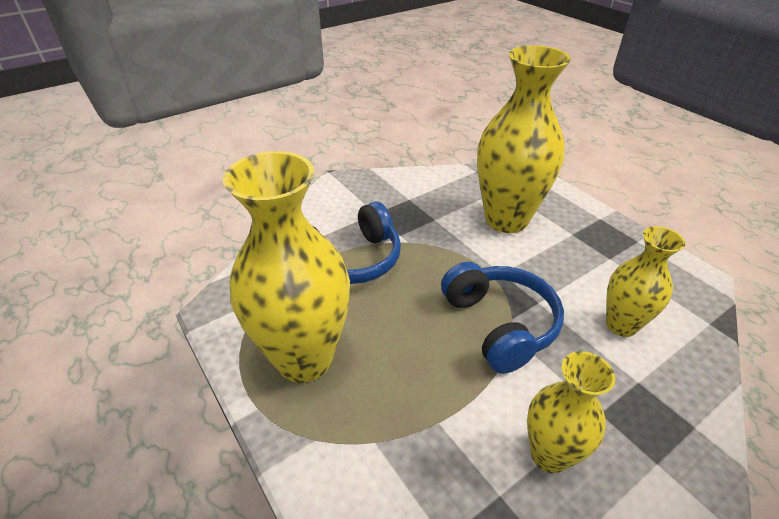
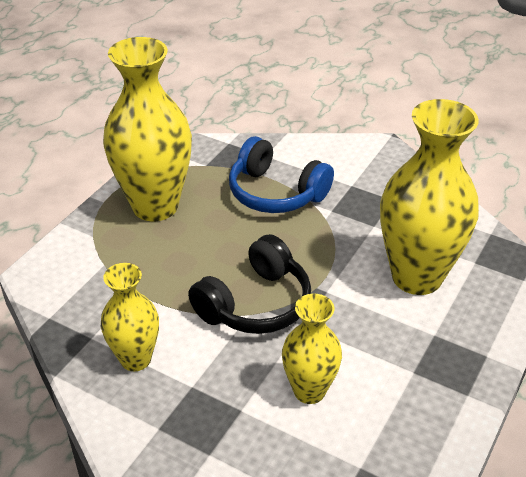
camera: 65 degrees right, 0 degrees up
(499, 324) = (255, 303): blue headphones -> black headphones

